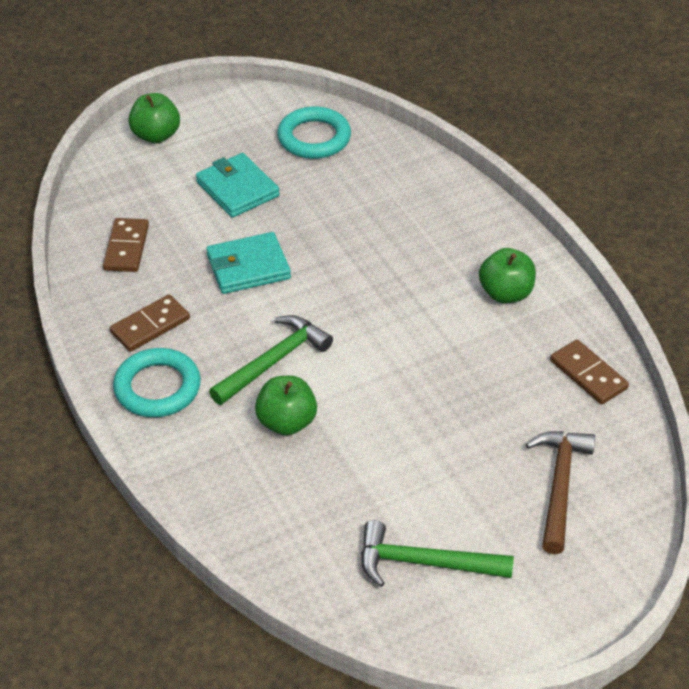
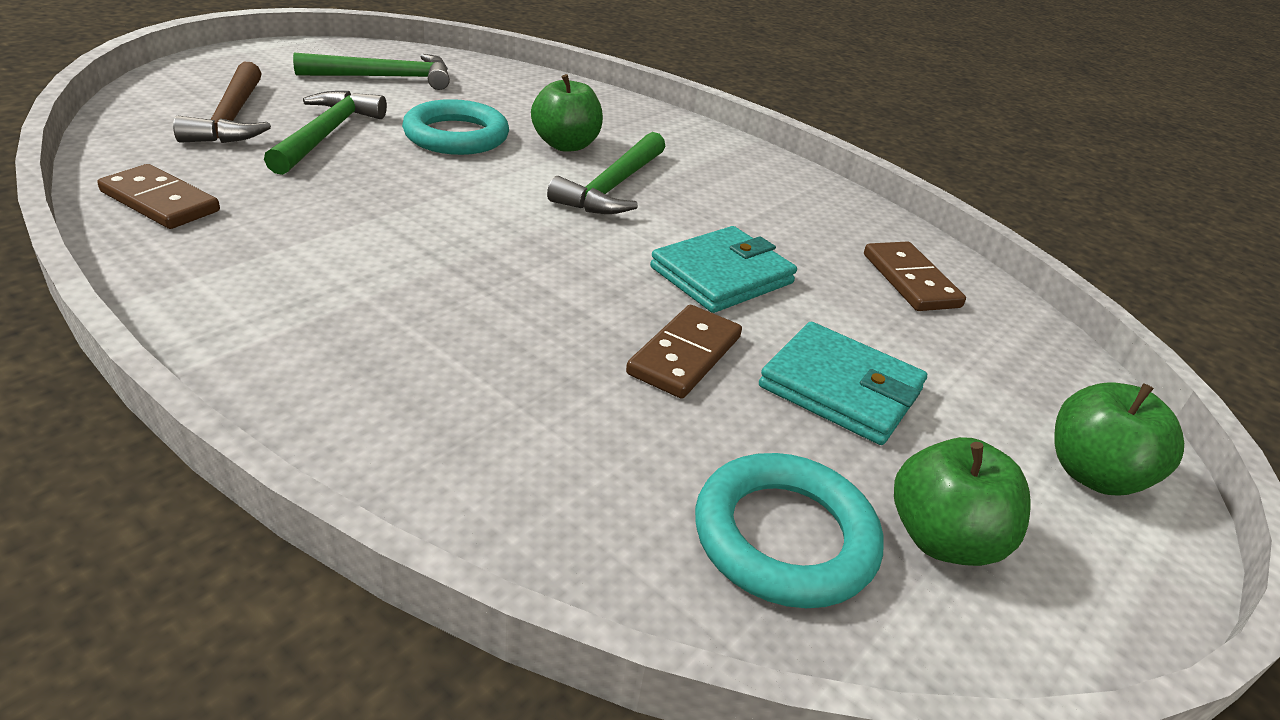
camera: 155 degrees right, 10 degrees down
(150, 326) = (787, 206): brown domino -> brown domino (684, 355)
(157, 387) = (725, 161): turquoise ring -> turquoise ring (456, 136)
(482, 453) = (327, 134): none -> green hammer
(505, 293) = (285, 282): green apple -> green apple (942, 539)

